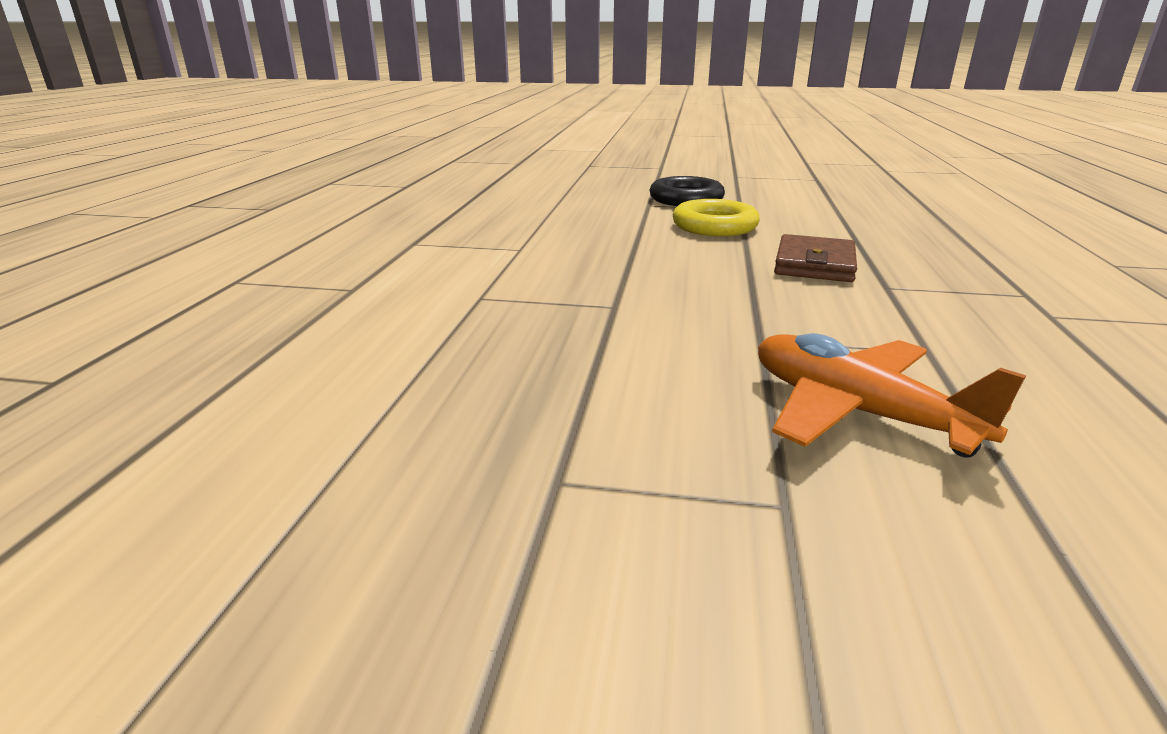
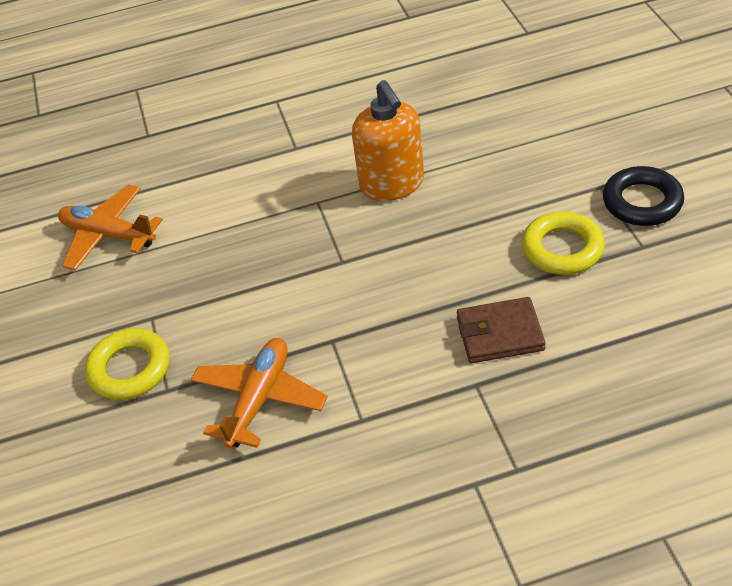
camera: 70 degrees right, 20 degrees up
(232, 485) = (108, 235): none -> orange plane
(518, 260) = (392, 184): none -> orange soap dispenser
(690, 544) = (130, 369): none -> yellow ring

